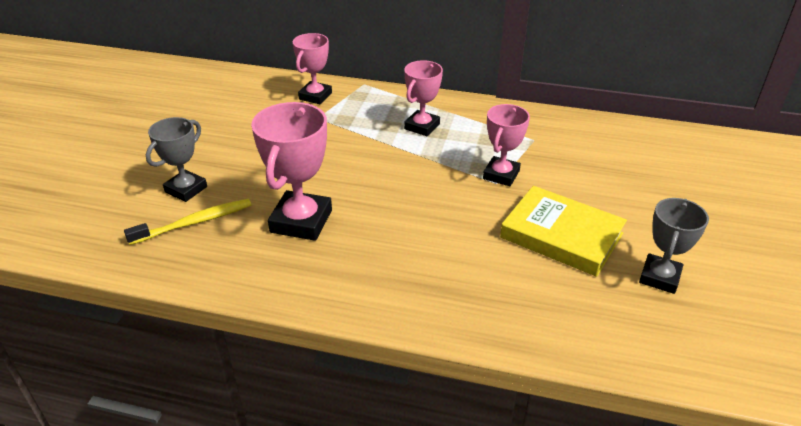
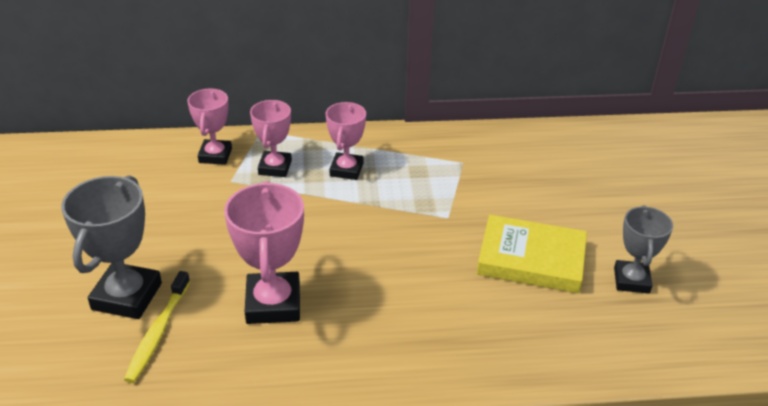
camera: 20 degrees left, 0 degrees up
(186, 189) = (127, 296): grey trophy -> grey trophy, size x1.54
(194, 222) = (158, 332): yellow toothbrush -> yellow toothbrush turned 150 degrees clockwise
(501, 175) = (448, 207): pink trophy -> pink trophy (275, 167)

